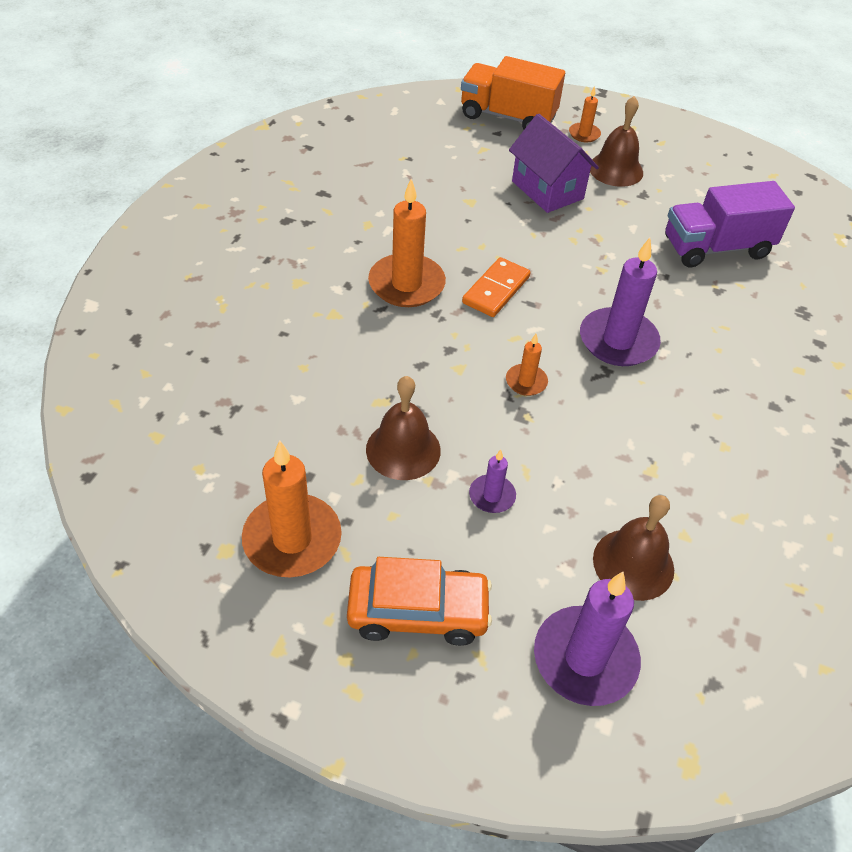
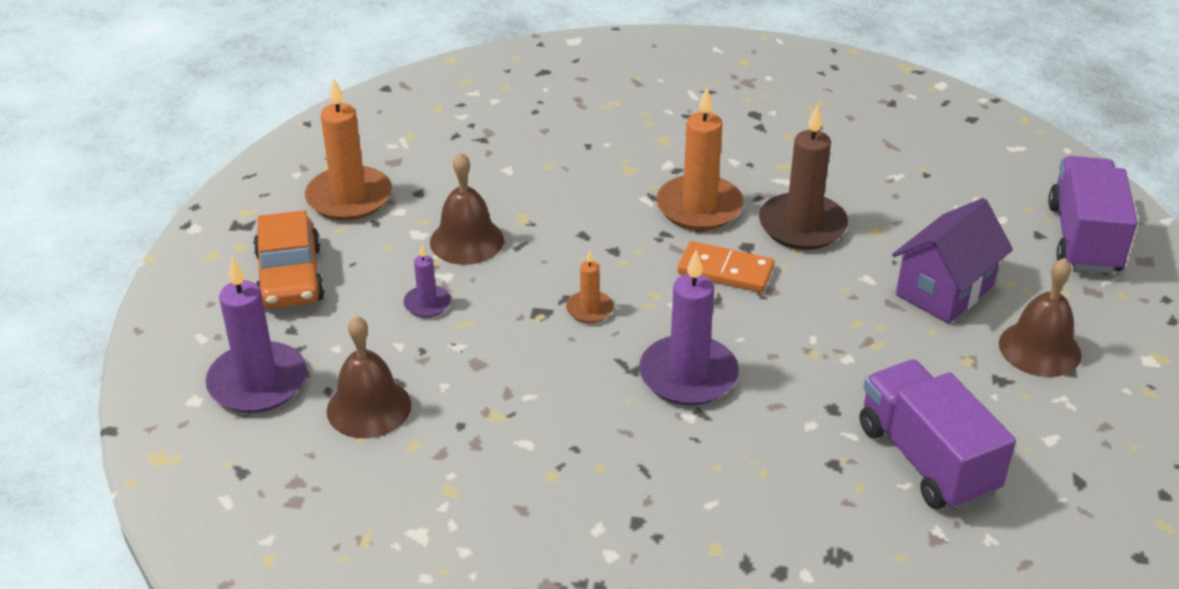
camera: 80 degrees right, 10 degrees down
(451, 235) = (802, 225): none -> brown candle
(507, 117) = (1083, 238): orange truck -> purple truck
(584, 134) = (1102, 312): orange candle -> none

